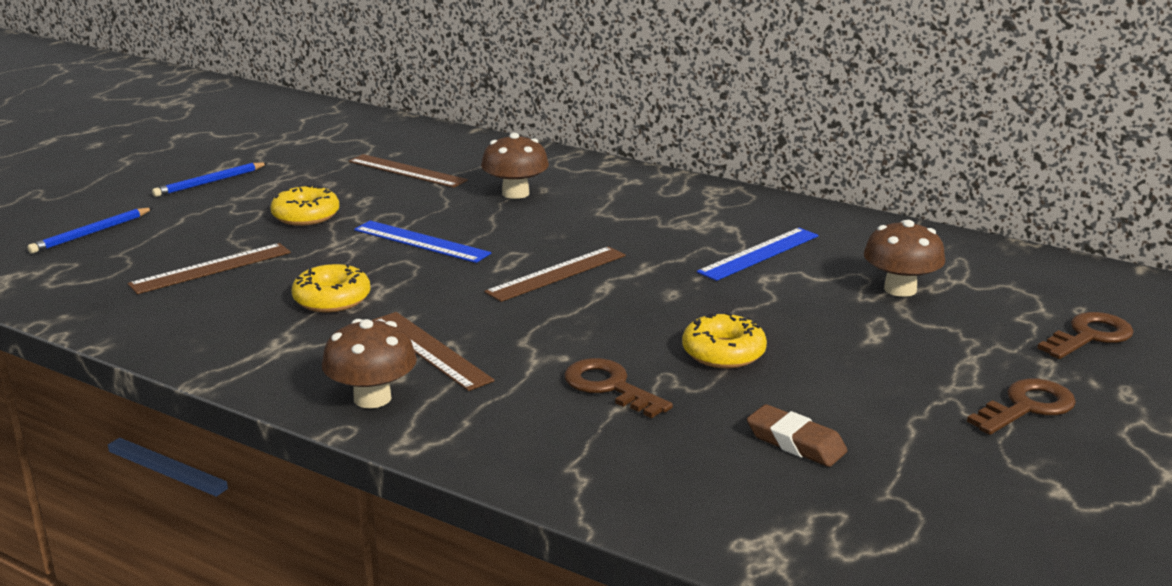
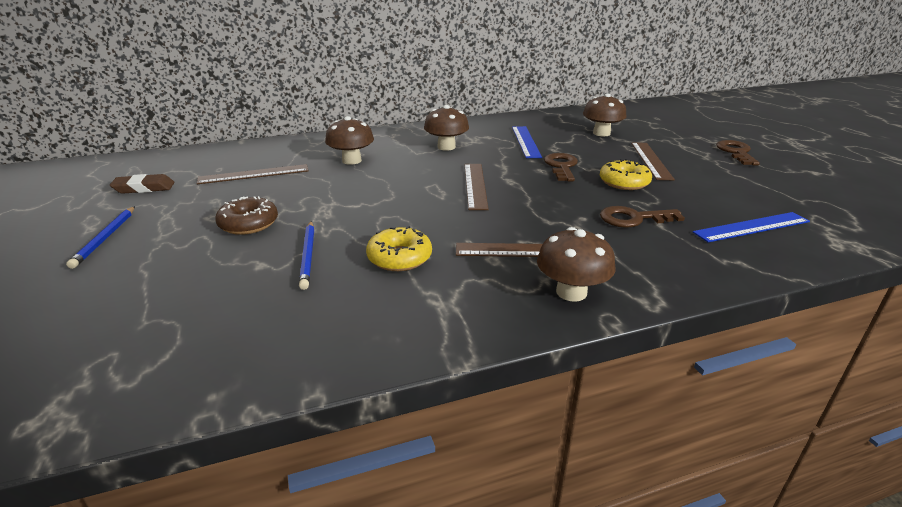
camera: 50 degrees left, 5 degrees up
(91, 233) = (70, 323): blue pencil -> blue pencil (308, 256)
(211, 268) = (261, 287): brown ruler -> brown ruler (651, 160)
(306, 216) = (249, 224): yellow donut -> brown donut
(421, 241) = (365, 203): blue ruler -> blue ruler (751, 227)
(646, 220) = (446, 147): none -> brown mushroom
(795, 442) = (736, 200): brown eraser -> brown eraser (144, 188)
(1089, 336) = (683, 124): brown key -> brown key (561, 166)

